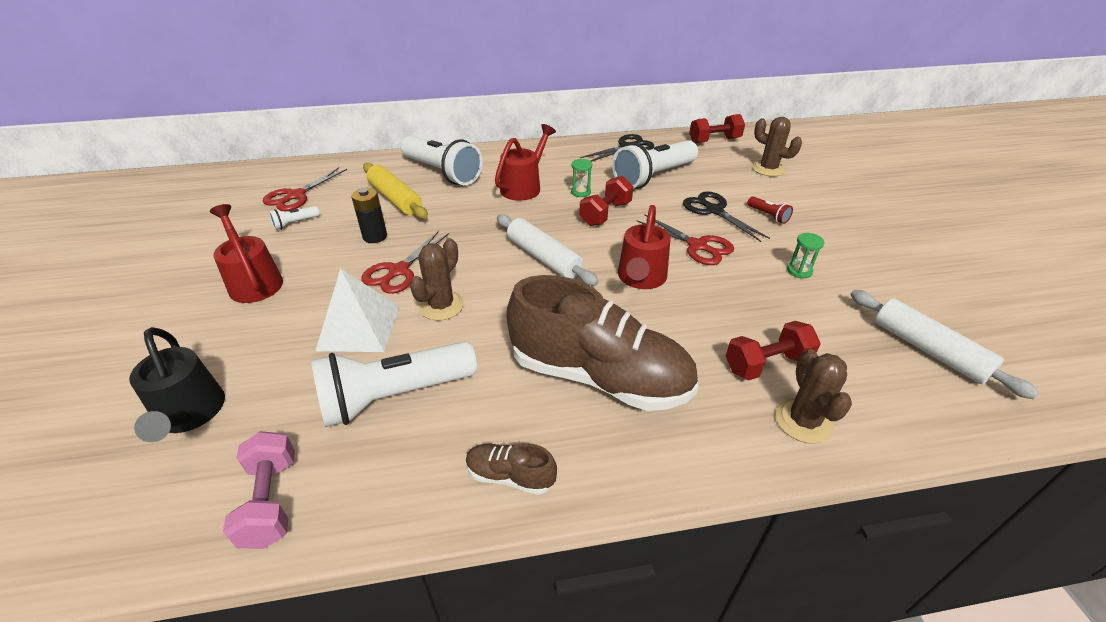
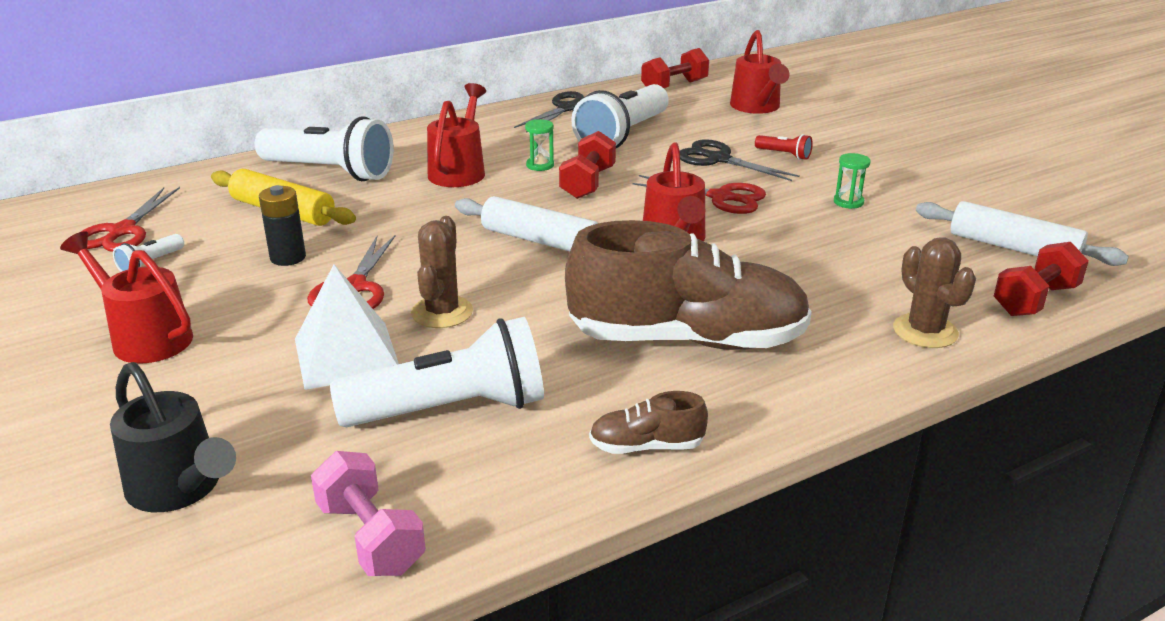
camera: 20 degrees left, 10 degrees down
(395, 396) = (451, 409): white flashlight -> white flashlight turned 150 degrees counterclockwise
(766, 364) = (861, 291): red dumbbell -> red dumbbell (1035, 300)
(768, 169) = (757, 107): brown cactus -> red watering can

